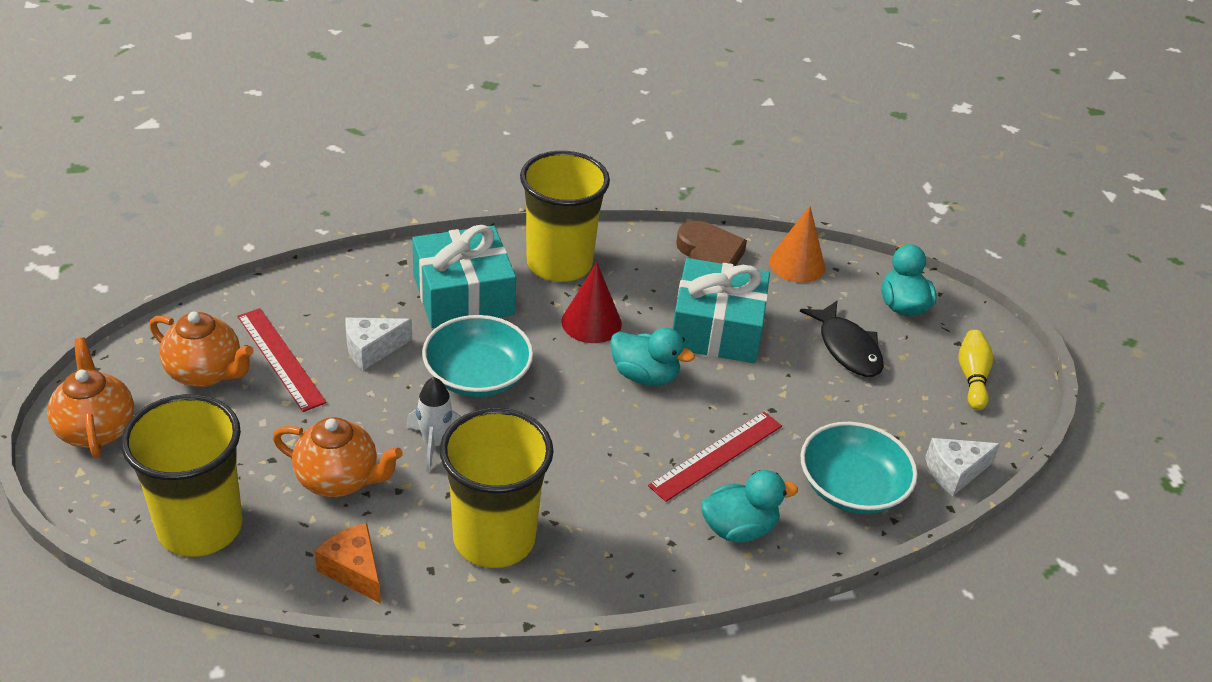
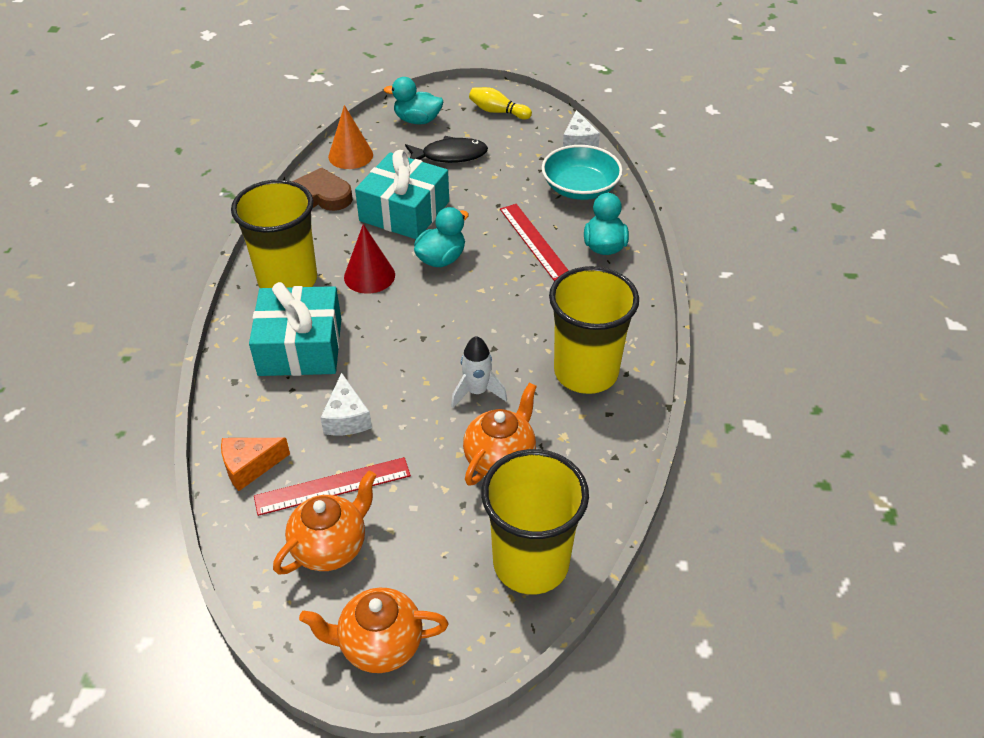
camera: 70 degrees left, 5 degrees up
(354, 570) = (600, 460): orange cheese -> orange cheese (250, 467)
(477, 375) = (406, 354): turquoise bowl -> none

